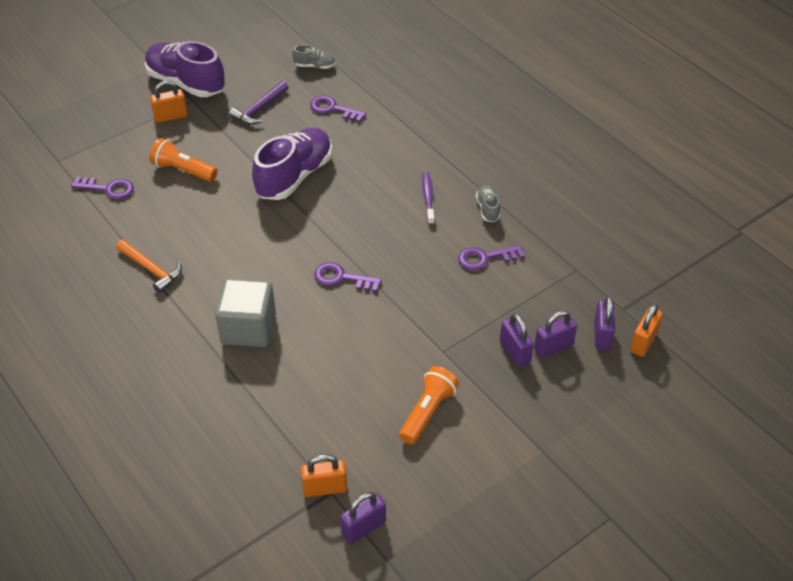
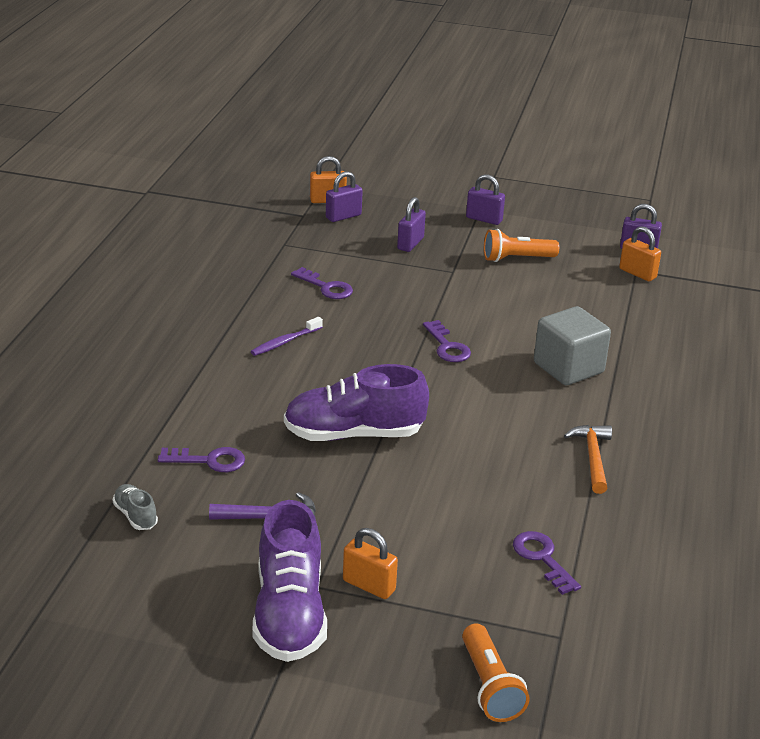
camera: 130 degrees left, 15 degrees down
(183, 170) = (443, 518): orange flashlight -> orange flashlight (489, 686)
(333, 109) = (209, 461): purple key -> purple key turned 75 degrees counterclockwise
(488, 209) = (260, 306): grey shoe -> none
(553, 347) = (382, 231): purple padlock -> purple padlock (484, 219)

